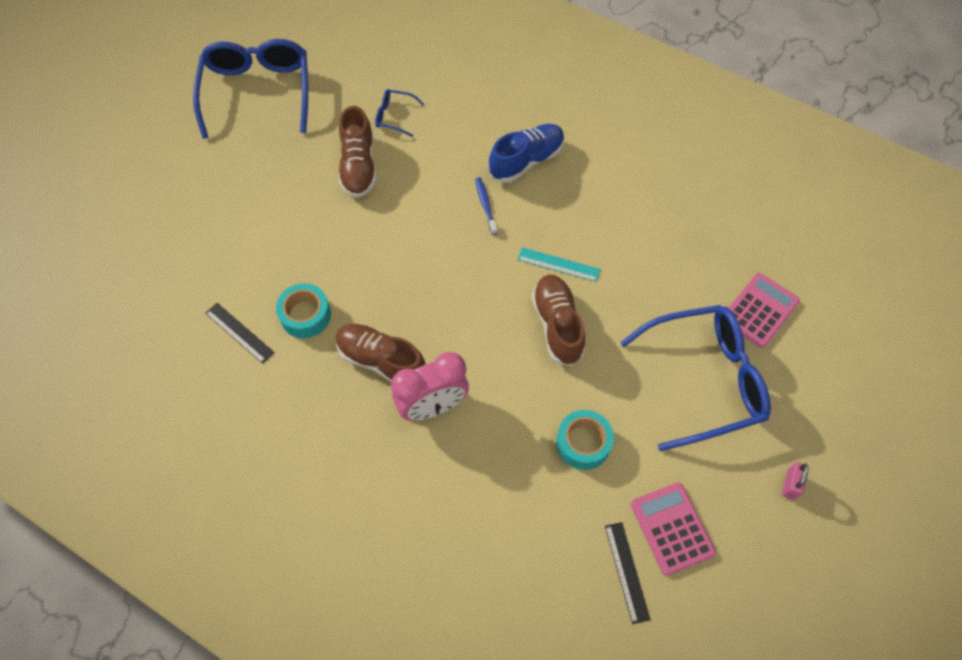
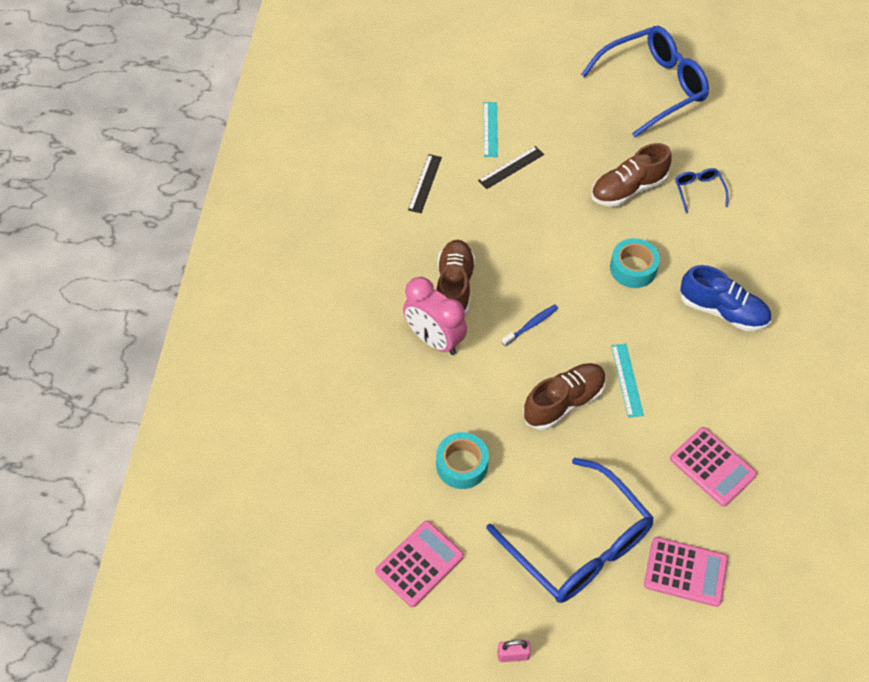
camera: 65 degrees right, 5 degrees down
(212, 244) = (490, 129): none -> turquoise ruler
(305, 315) = (464, 218): turquoise tape -> turquoise tape (633, 268)
(485, 205) = (652, 298): blue toothbrush -> blue toothbrush (531, 325)
(626, 571) = (364, 540): black ruler -> black ruler (511, 167)
(671, 243) = (712, 467): none -> pink calculator

